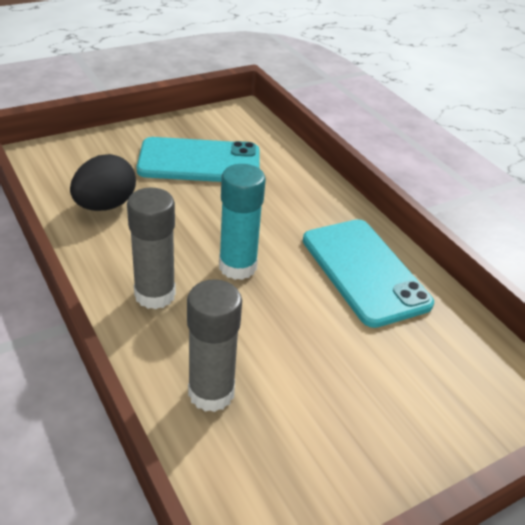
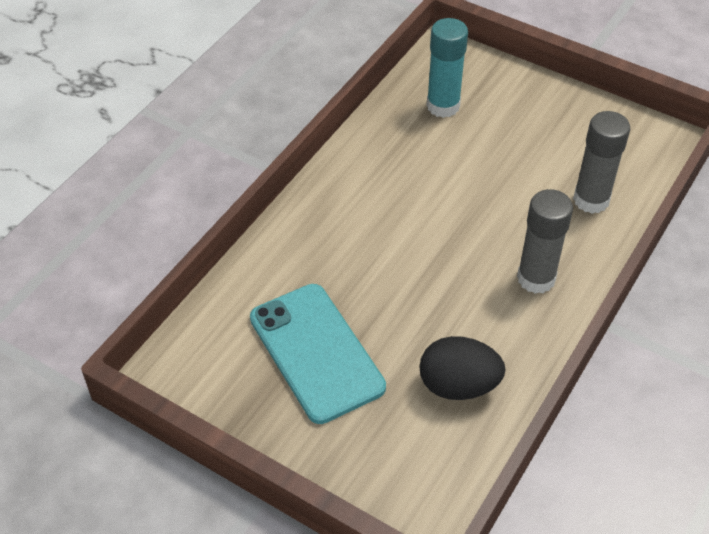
camera: 115 degrees left, 10 degrees up
(237, 267) = (455, 243): turquoise glue stick -> turquoise glue stick (443, 106)
(364, 271) = (390, 165): turquoise phone -> none

